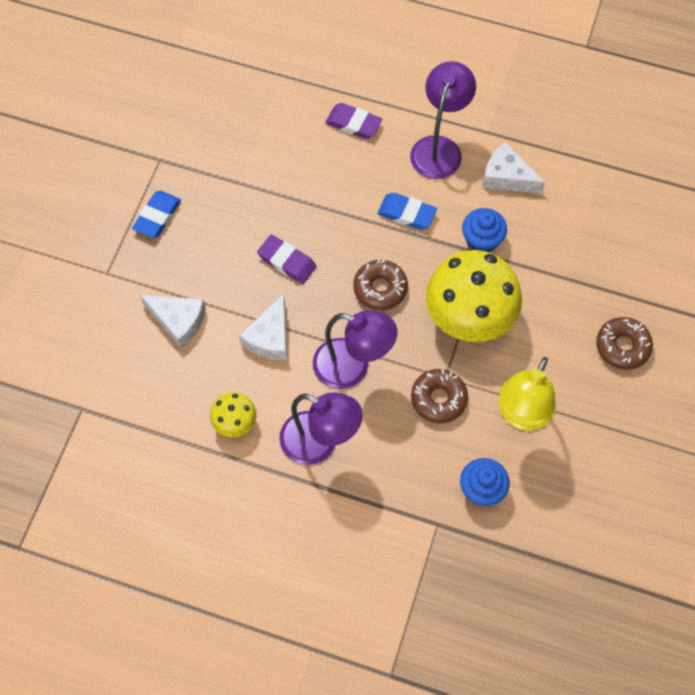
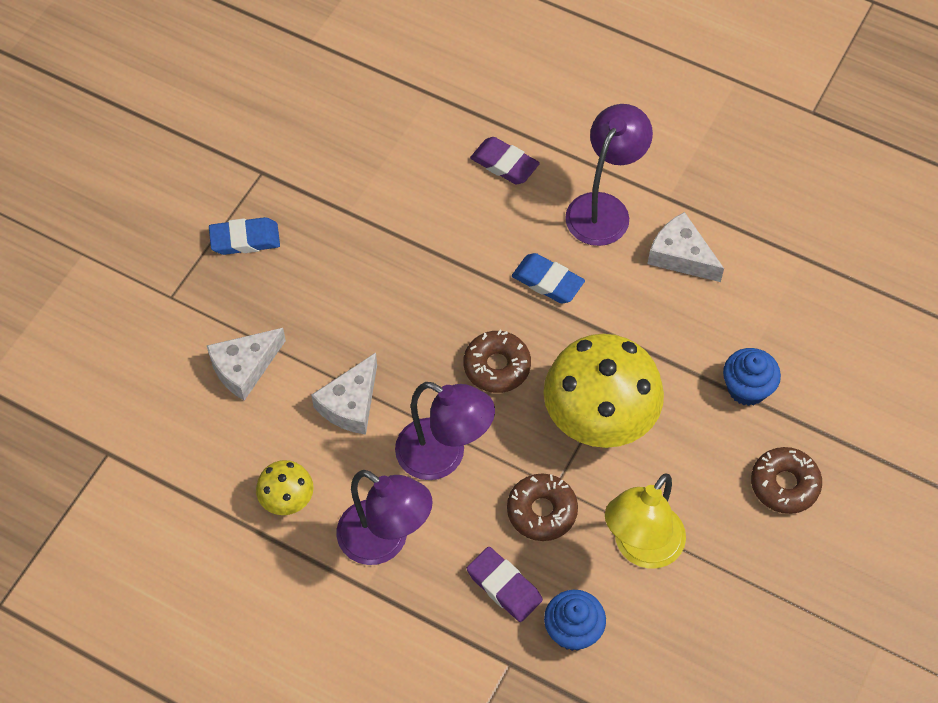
camera: 10 degrees right, 5 degrees down
(157, 216) = (245, 239): blue eraser -> blue eraser turned 45 degrees clockwise
(178, 321) = (244, 367): white cheese -> white cheese turned 105 degrees clockwise
(287, 261) = (390, 316): purple eraser -> purple eraser (504, 586)
(482, 240) = (634, 327): blue cupcake -> blue cupcake (747, 388)

